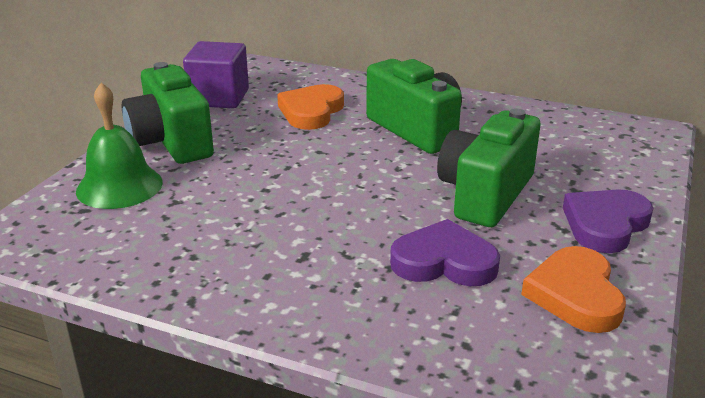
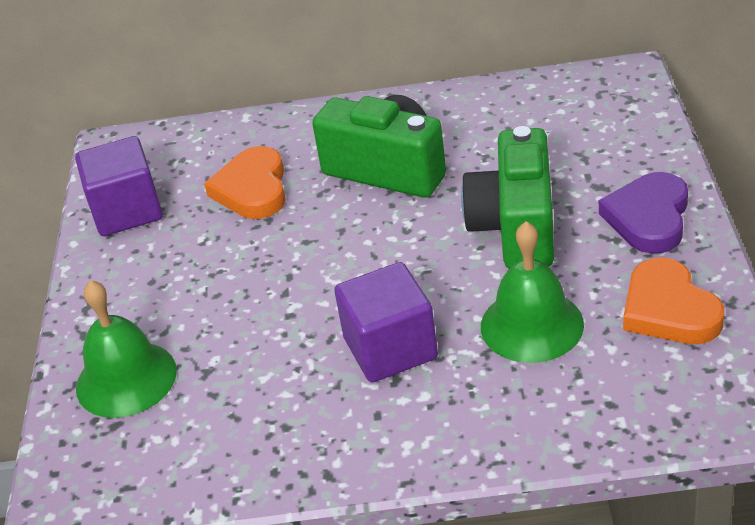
camera: 20 degrees left, 10 degrees up
(171, 142) = (129, 296): green camera -> none
(317, 236) = (390, 348): none -> purple cube
(444, 262) = (531, 325): purple heart -> green bell

